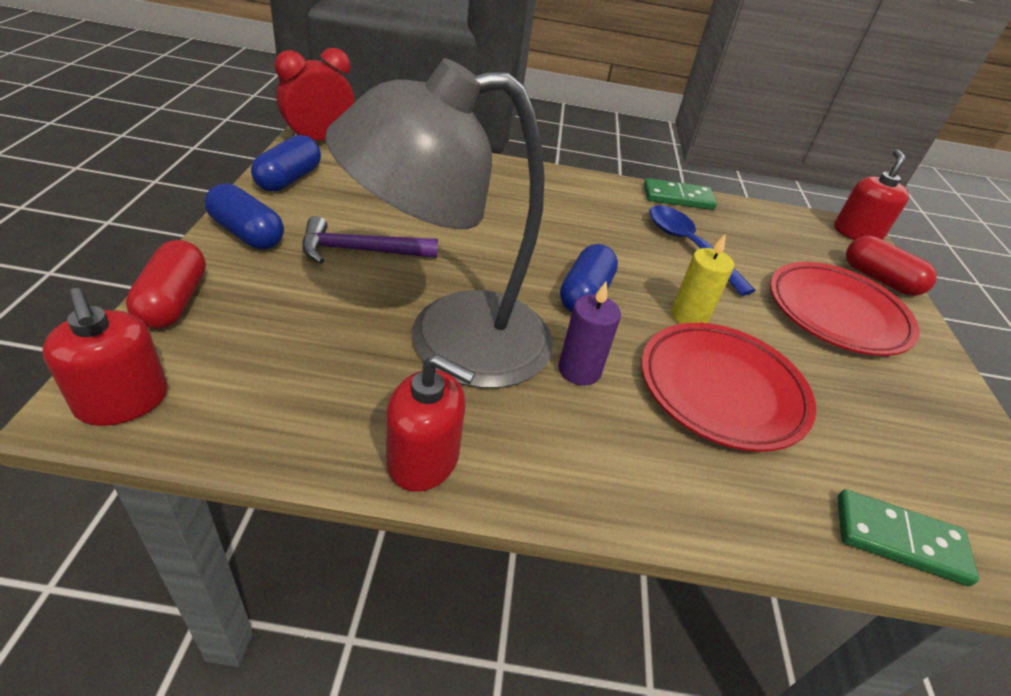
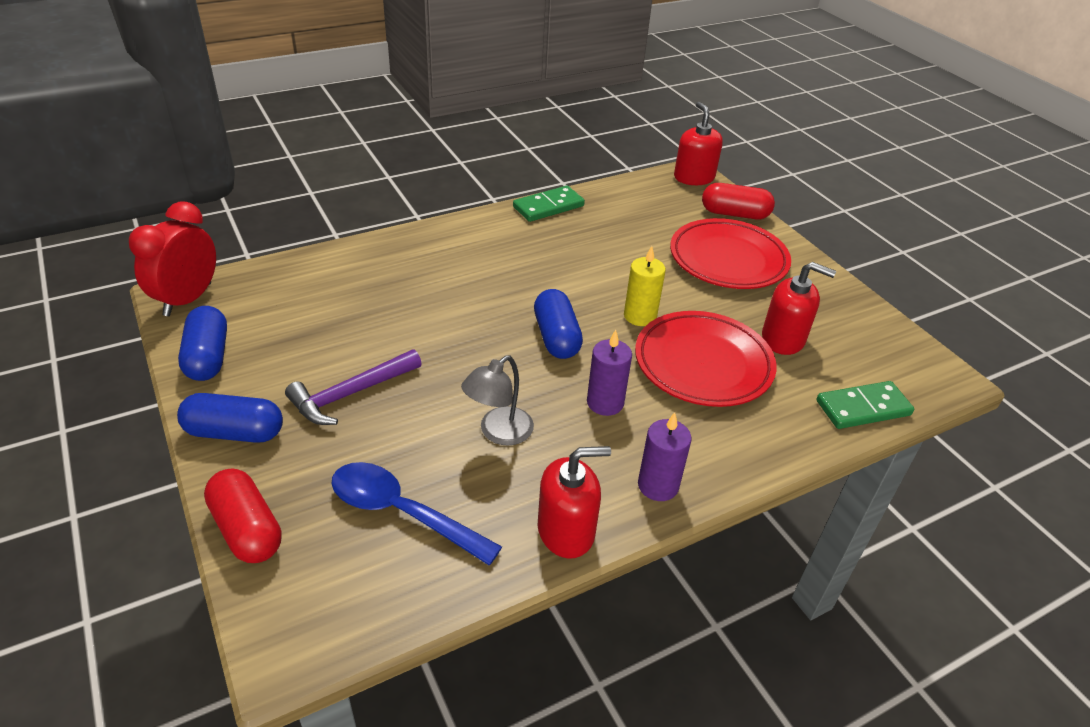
camera: 30 degrees left, 0 degrees up
(123, 401) = (308, 628): red soap dispenser -> red soap dispenser (783, 339)
(450, 341) = (498, 432): grey lamp -> grey lamp, size x0.41
(561, 474) = (658, 485): none -> purple candle
(688, 247) = (592, 252): blue spoon -> blue spoon (401, 512)

